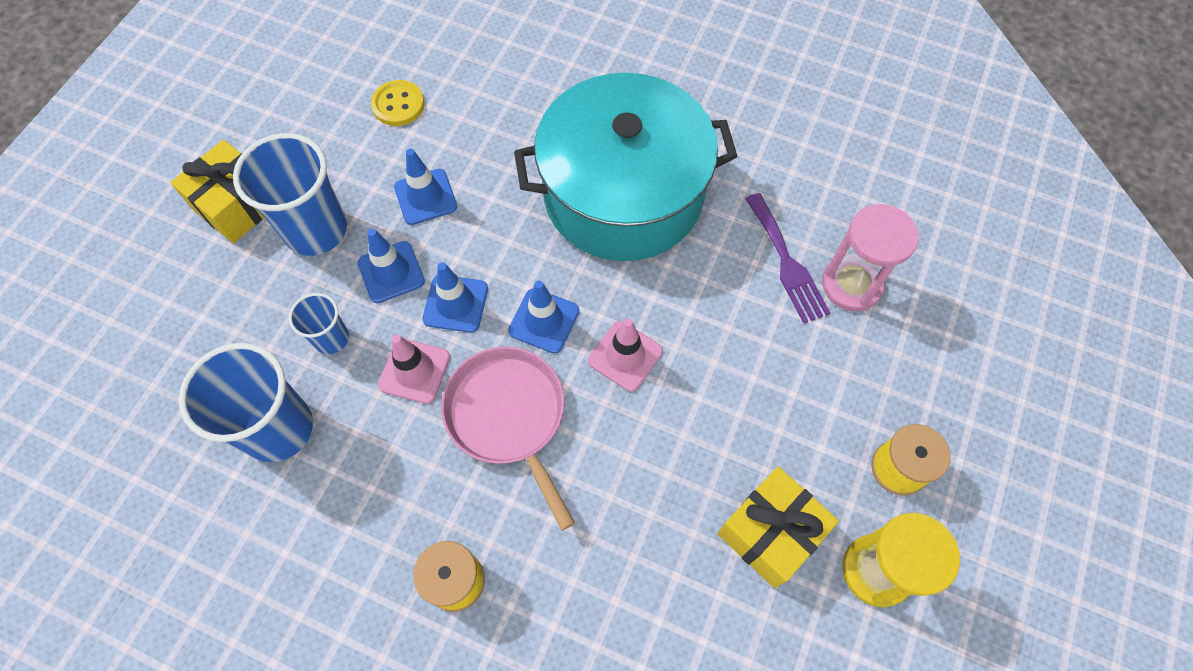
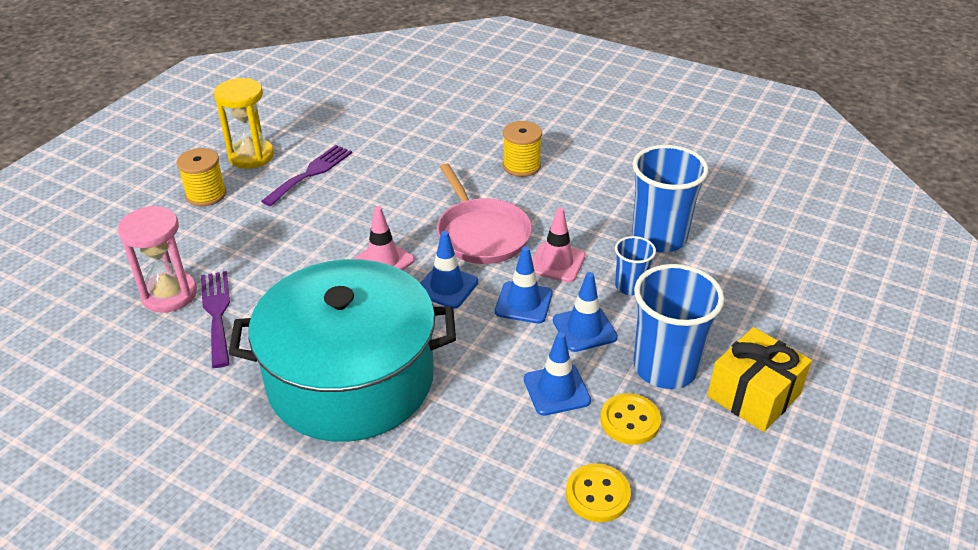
camera: 175 degrees left, 25 degrees down
(361, 171) = (630, 420): none -> yellow button
(770, 532) = (310, 173): yellow gift -> purple fork

